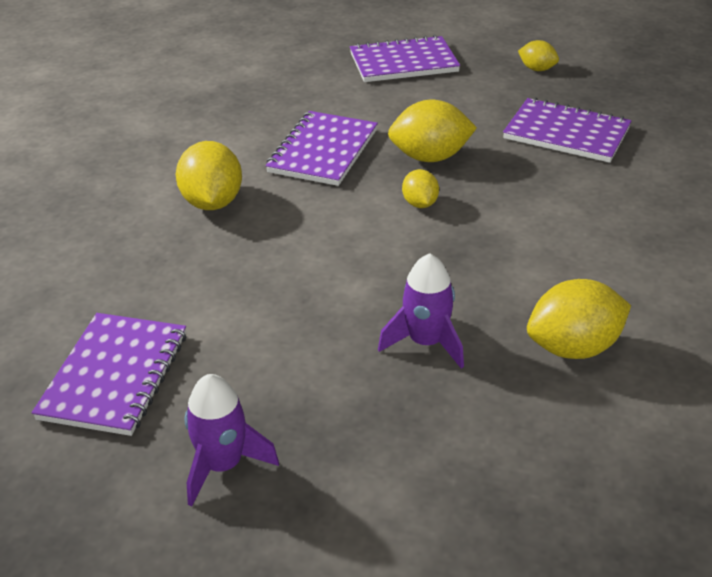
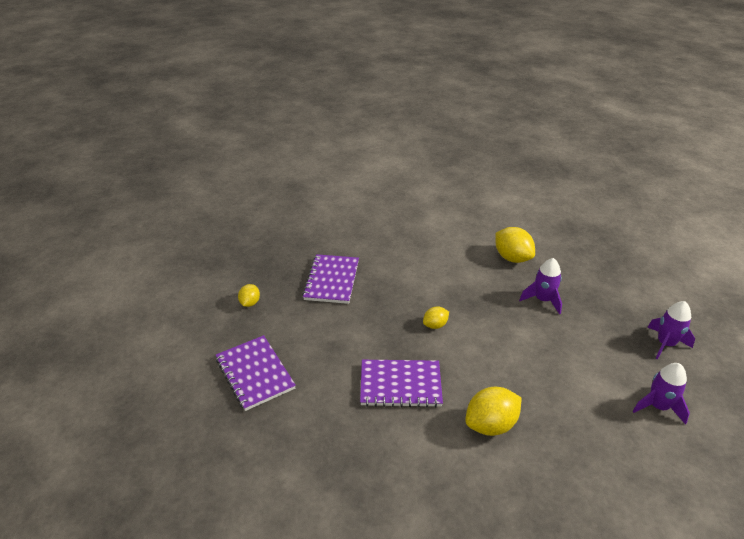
camera: 110 degrees left, 0 degrees up
(114, 376) = (658, 406): purple notebook -> purple rocket
(430, 157) = (383, 331): yellow lemon -> none

